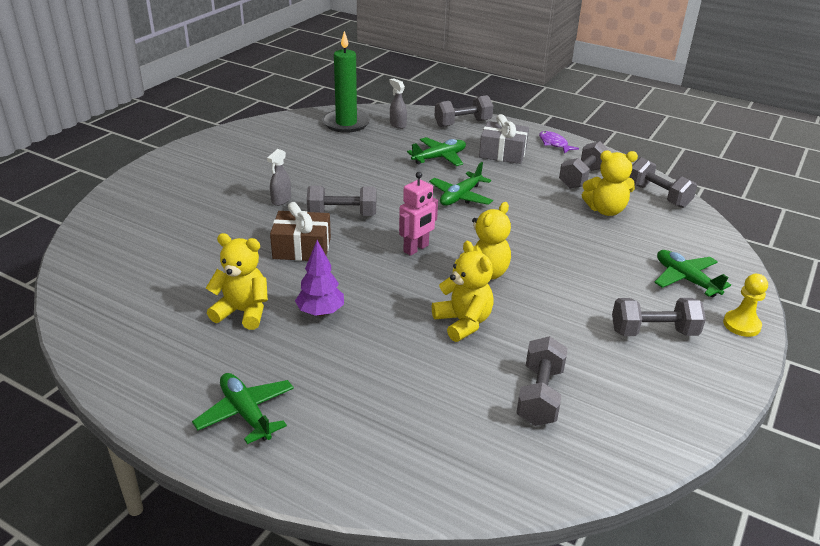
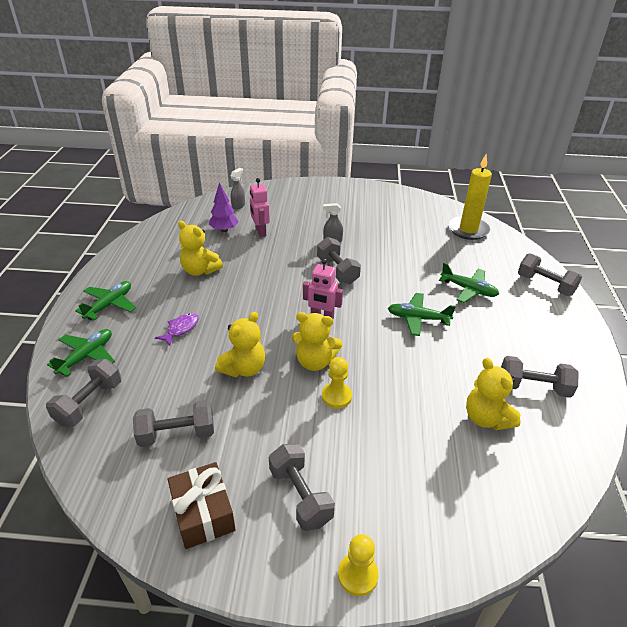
camera: 65 degrees right, 5 degrees up
(204, 243) = (260, 232): none -> pink robot
(243, 312) = (200, 270): yellow teddy bear -> yellow teddy bear turned 135 degrees clockwise
(302, 248) = (282, 268): brown gift -> brown gift (203, 513)
(320, 312) = (217, 299): purple tree -> purple tree (224, 230)
(346, 123) = (468, 230): green candle -> yellow candle
(397, 125) = (497, 253): grey spray bottle -> grey spray bottle (238, 205)
(502, 153) = (519, 322): grey gift -> none
(540, 275) = (336, 396): none -> yellow pawn
(554, 144) = (579, 351): purple fish -> purple fish (181, 329)
(658, 195) = (561, 457): grey dumbbell -> grey dumbbell (89, 403)
(686, 279) = (408, 509): green plane -> green plane (86, 356)

